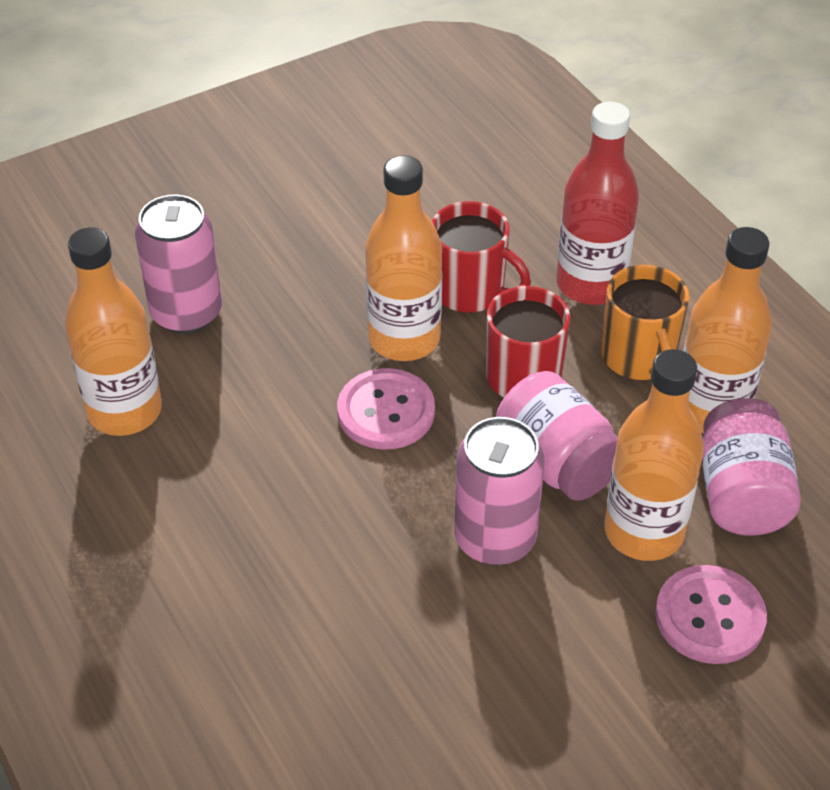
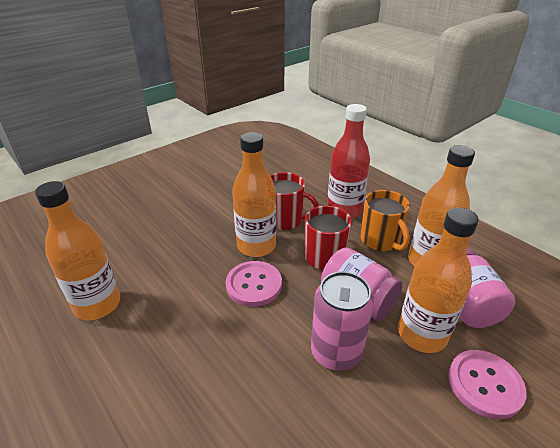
camera: 10 degrees left, 10 degrees down
(186, 313) = (135, 247): pink can -> none

